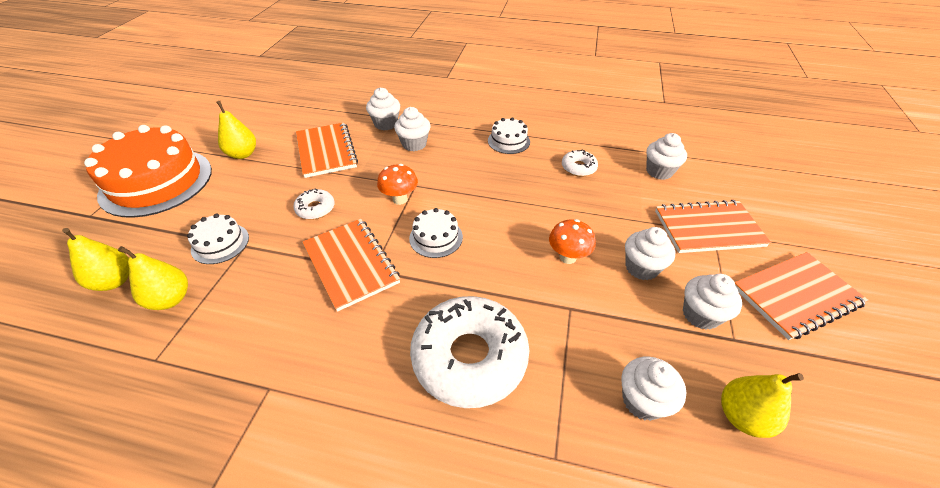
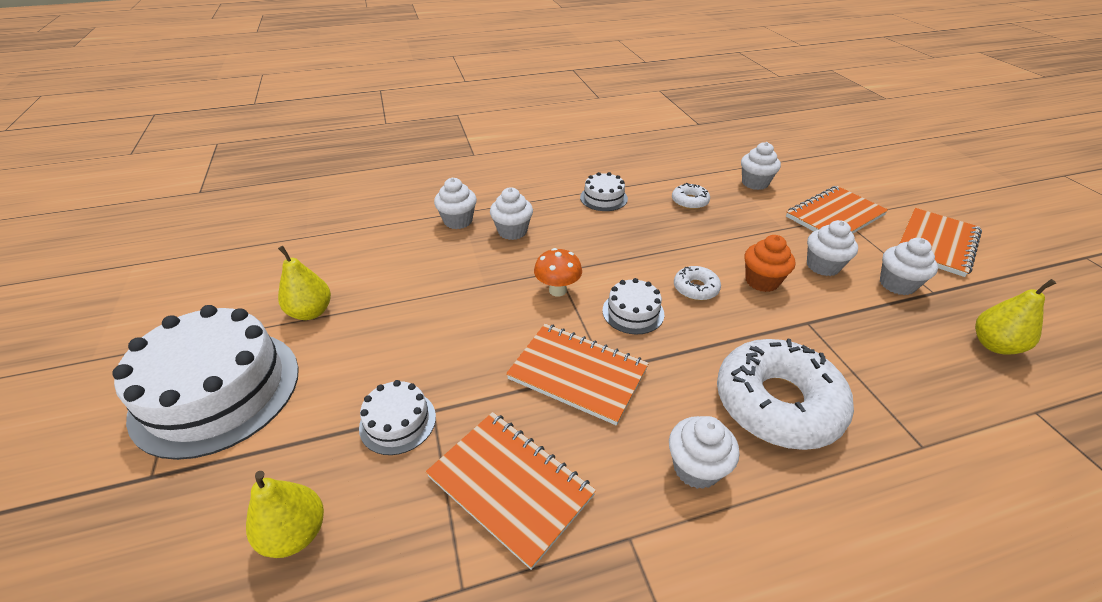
camera: 30 degrees left, 5 degrees down
(156, 182) = (217, 390): orange cake -> white cake
(170, 299) = (404, 513): yellow pear -> none
(315, 208) = (475, 336): white donut -> white donut (695, 288)
(326, 151) = (419, 272): orange notebook -> orange notebook (510, 486)
(568, 257) = (762, 281): orange mushroom -> orange cupcake
(642, 400) = (929, 368): white cupcake -> white cupcake (696, 468)

